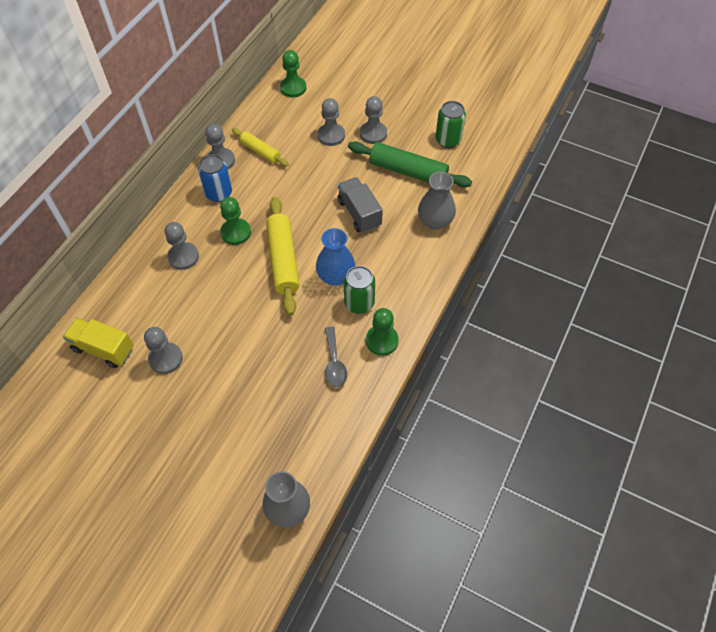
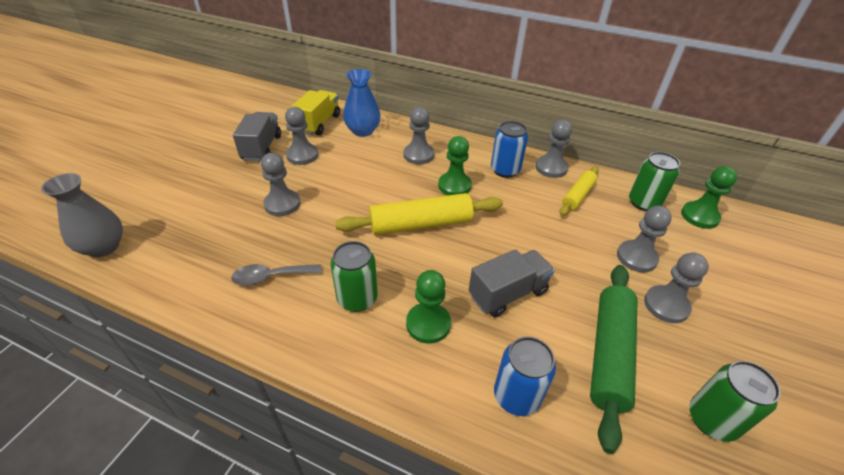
camera: 85 degrees right, 15 degrees down
(143, 400) = (262, 148): none -> grey truck
(244, 367) = (282, 204): none -> grey pawn
(274, 114) = (643, 203): none -> green can
(336, 276) = (399, 273): blue vase -> blue vase (363, 131)
(382, 341) = (295, 325): green pawn -> green pawn (428, 324)
(435, 221) = (516, 396): grey vase -> blue can

